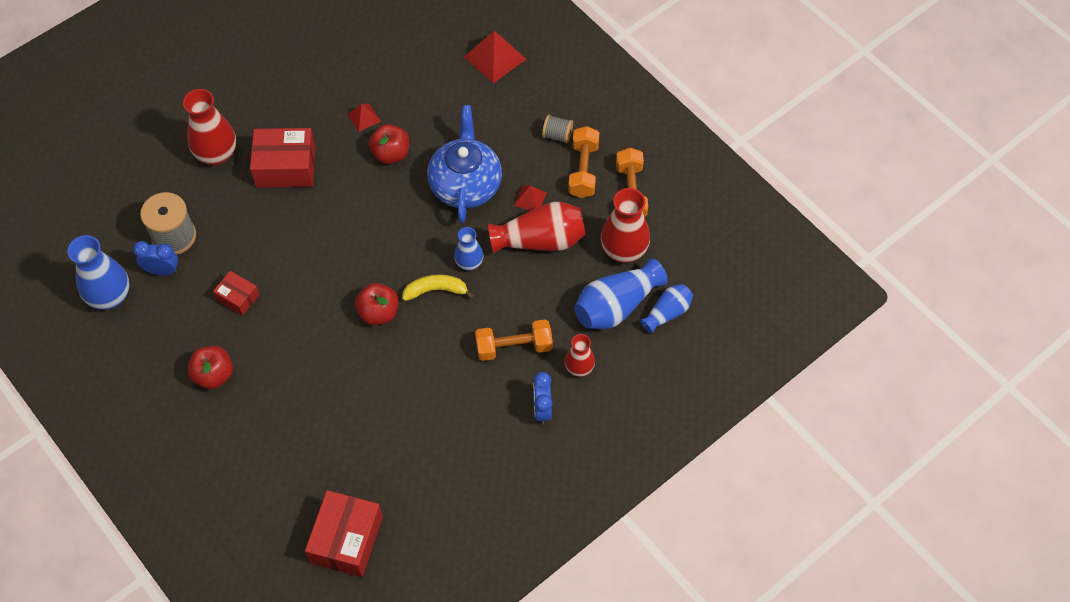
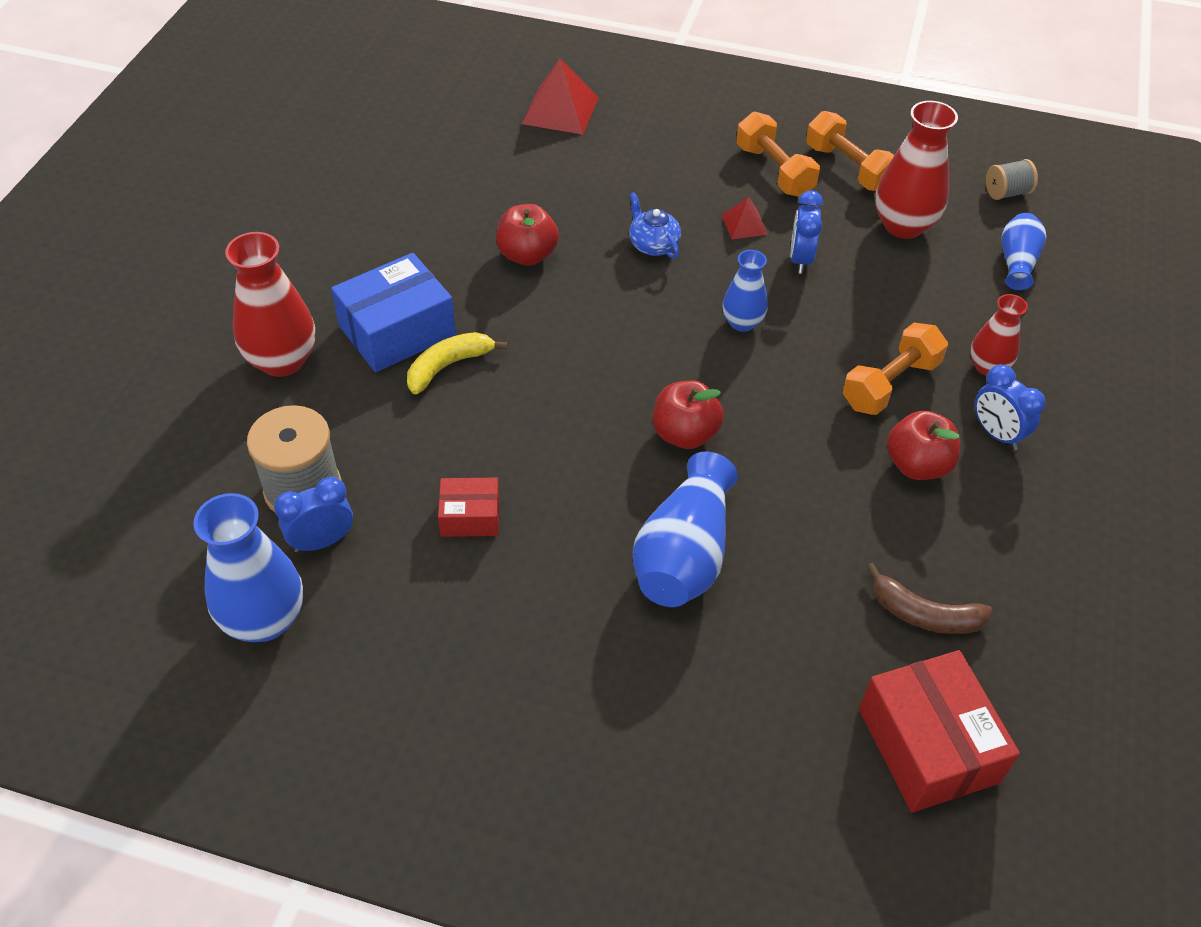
camera: 35 degrees left, 10 degrees down
(214, 375) = (525, 637): red apple -> red apple (917, 465)
(285, 167) = (397, 331): red box -> blue box
(364, 117) = (454, 233): red pyramid -> none
(406, 479) = (924, 614): none -> brown banana
(435, 290) = (732, 372): yellow banana -> yellow banana (448, 366)
(465, 185) = (653, 245): blue teapot -> blue teapot, size x0.47
(540, 240) = (800, 259): red vase -> blue clock
(557, 135) = (710, 152): grey spool -> grey spool (1006, 193)
(616, 306) = (956, 283): blue vase -> blue vase (684, 555)

